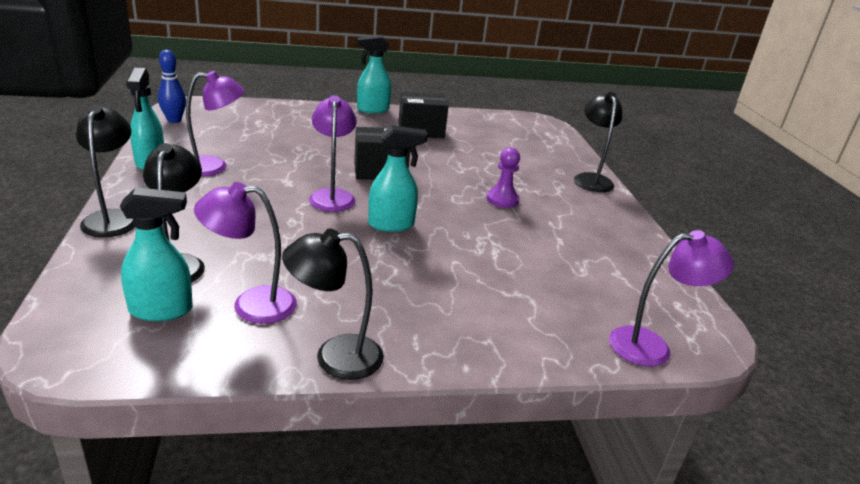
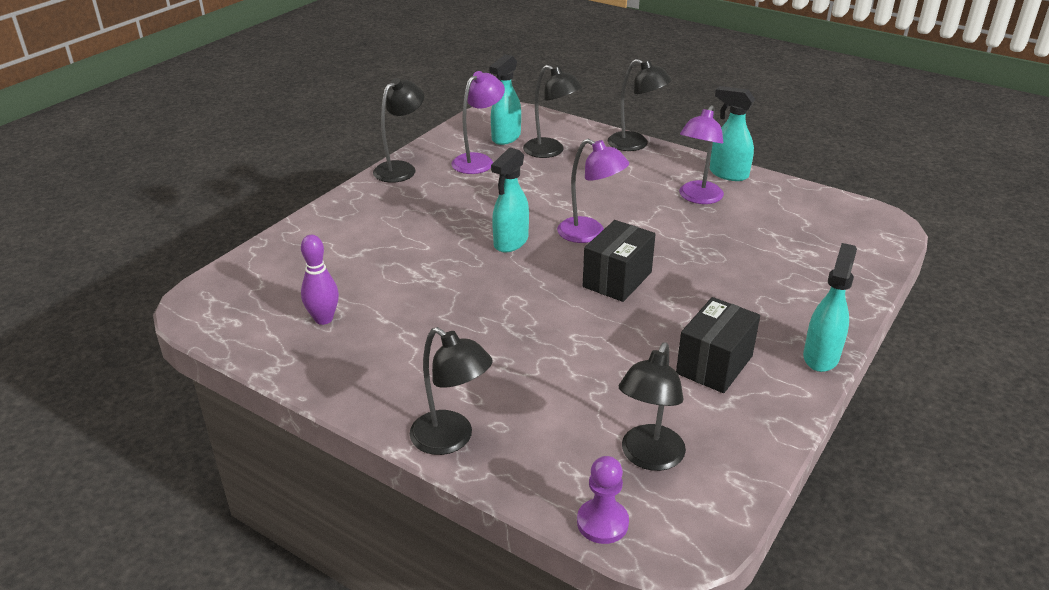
camera: 135 degrees right, 5 degrees up
(174, 120) = (835, 206): blue bowling pin -> none
(502, 200) = (484, 328): purple pawn -> purple pawn (602, 523)
(511, 134) = (648, 457): none -> black lamp
(603, 265) = (323, 319): none -> purple bowling pin
(651, 346) = (237, 275): purple lamp -> none

